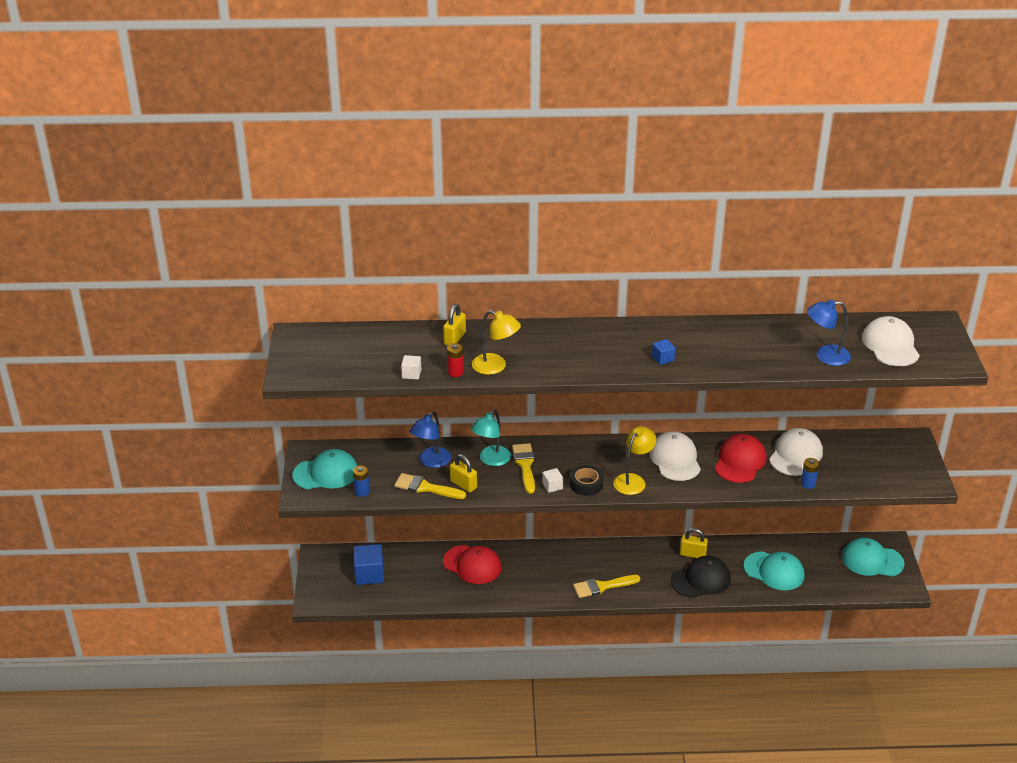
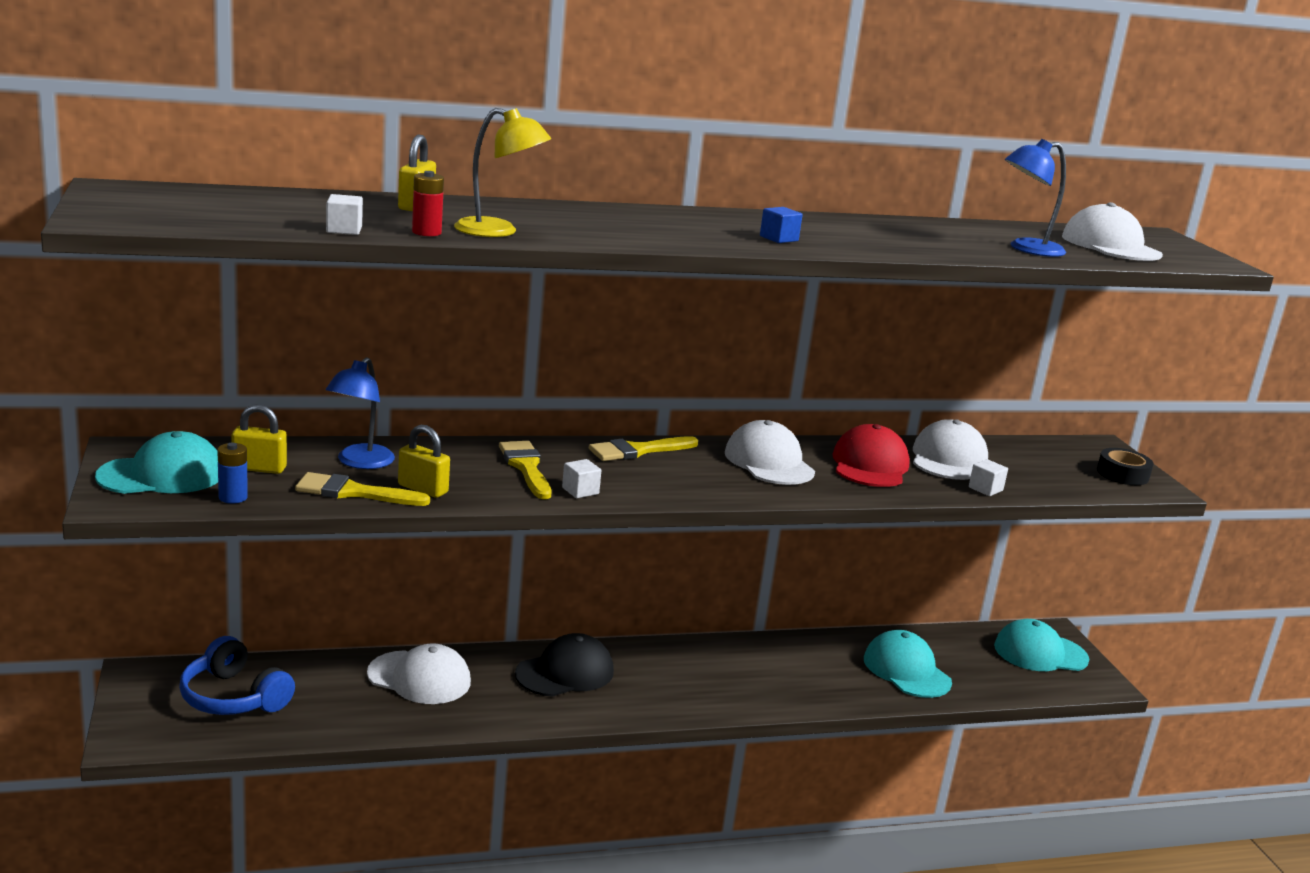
camera: 15 degrees left, 15 degrees down
(369, 574) = (233, 697): blue cube -> blue headphones
(472, 565) = (419, 678): red cap -> white cap
(491, 460) = (466, 461): turquoise lamp -> none
(586, 484) = (637, 489): black tape -> black tape (1122, 474)
(602, 586) = (646, 700): yellow brush -> yellow brush (638, 450)
(633, 480) = (713, 484): yellow lamp -> none
(692, 554) = (776, 653): yellow padlock -> yellow padlock (259, 468)
(701, 580) = (800, 685): black cap -> black cap (565, 672)
(774, 571) = (906, 670): turquoise cap -> turquoise cap turned 135 degrees counterclockwise
(808, 484) = (985, 489): blue battery -> white cube

